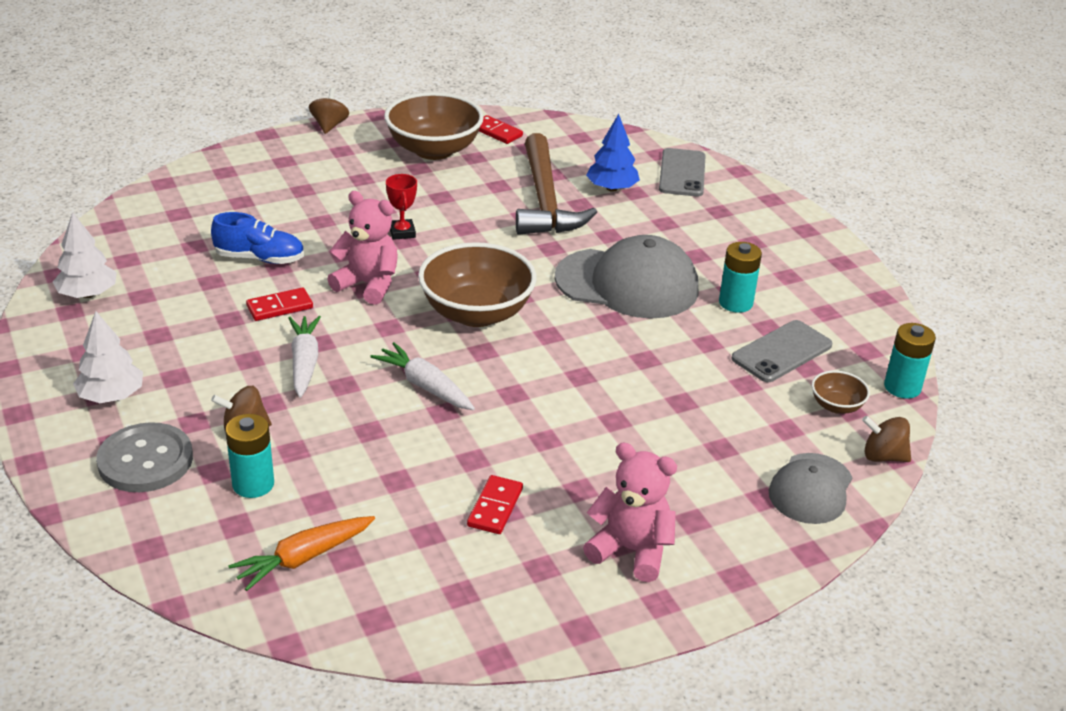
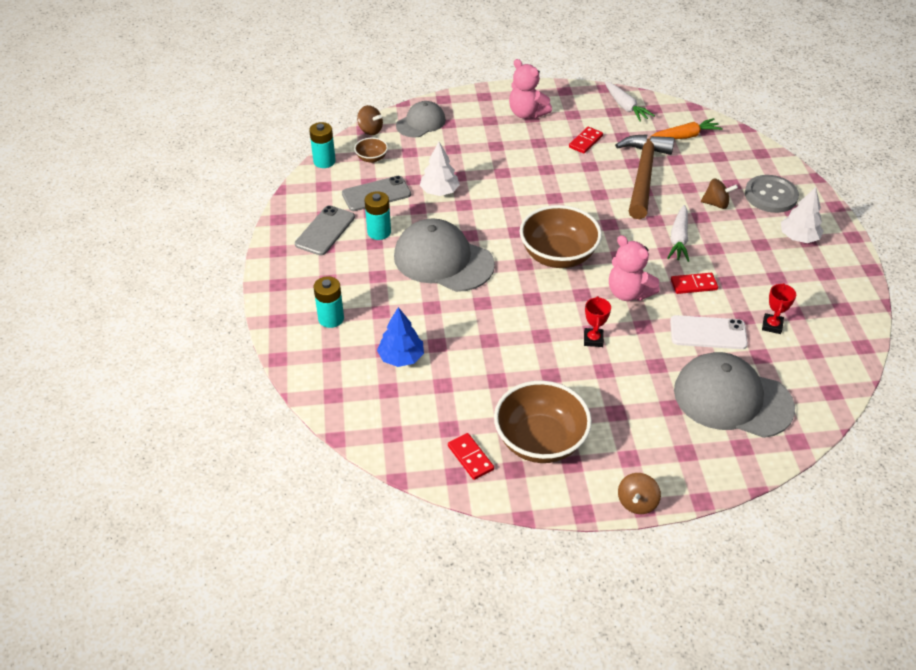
camera: 160 degrees left, 10 degrees up
(87, 294) = (834, 321): white tree -> white tree (439, 191)
(175, 277) = (772, 325): none -> red trophy
(232, 204) = (732, 399): none -> grey cap
(253, 484) = (710, 173): turquoise battery -> turquoise battery (331, 318)
(260, 258) = (708, 333): blue shoe -> white phone
(424, 386) = (606, 211): white carrot -> white carrot (625, 107)
(545, 200) = (464, 354): brown hammer -> brown hammer (643, 175)
(682, 173) = (329, 364): grey phone -> grey phone (325, 231)

